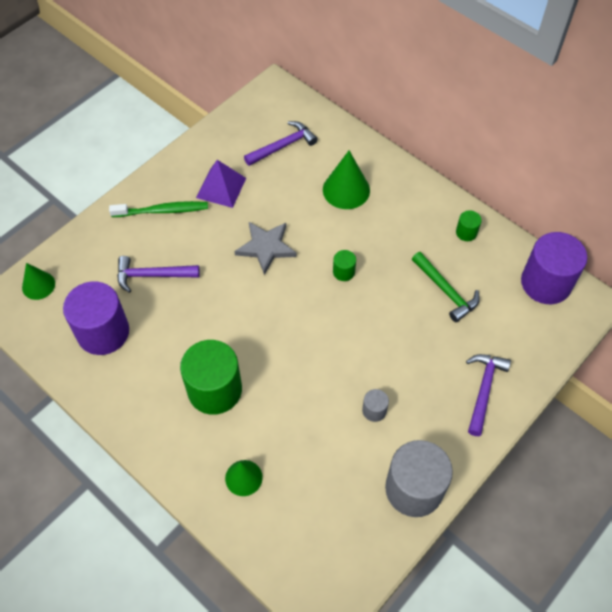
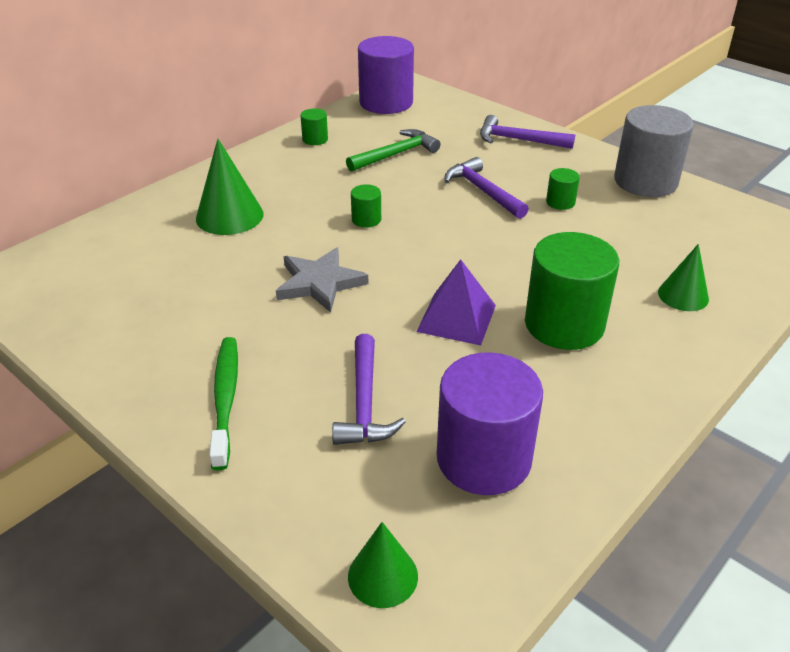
camera: 90 degrees left, 20 degrees down
(221, 188) = (192, 331): purple pyramid -> purple pyramid (457, 318)
(283, 146) = (126, 269): purple hammer -> purple hammer (483, 191)
(374, 410) = (560, 202): grey cylinder -> green cylinder

